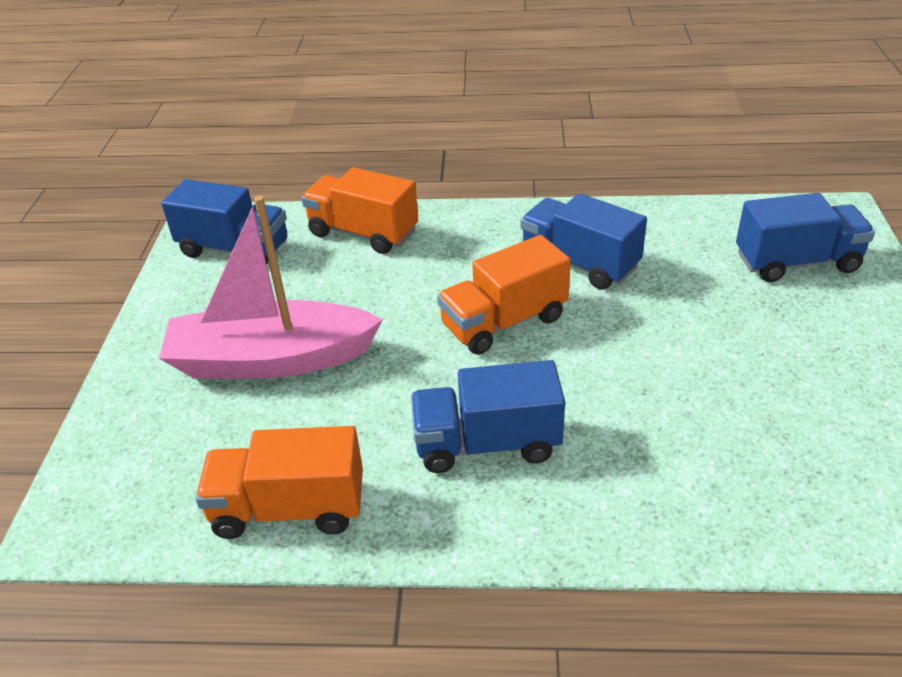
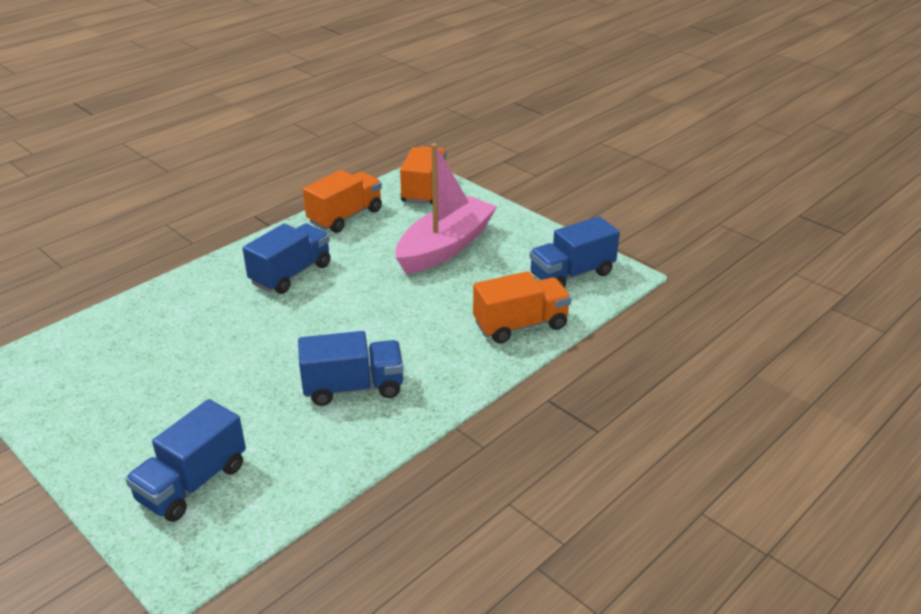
camera: 130 degrees right, 5 degrees down
(504, 322) = (353, 326): orange truck -> orange truck (424, 190)

